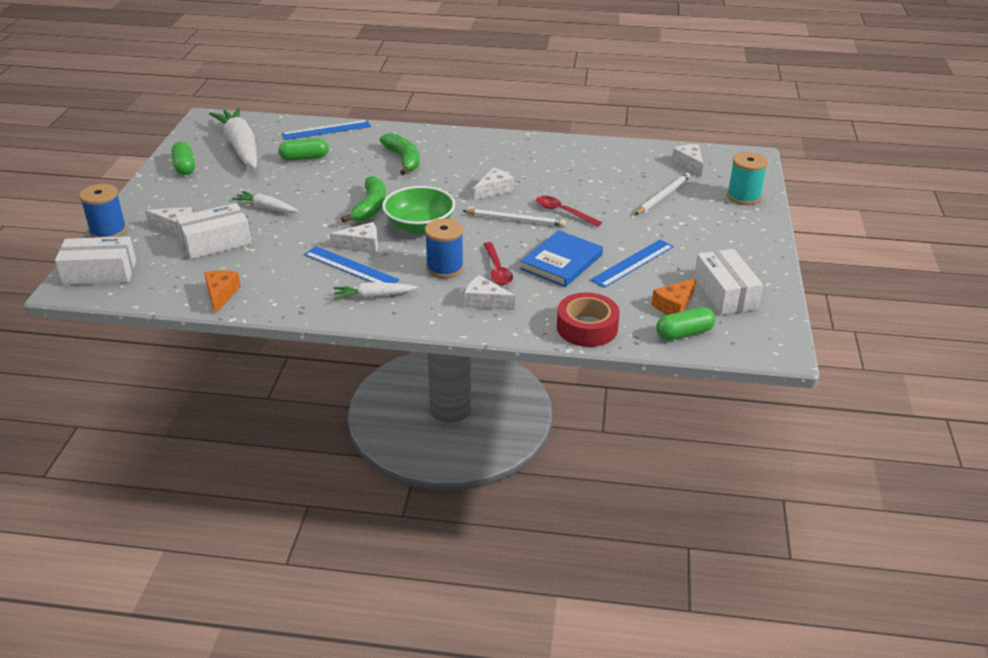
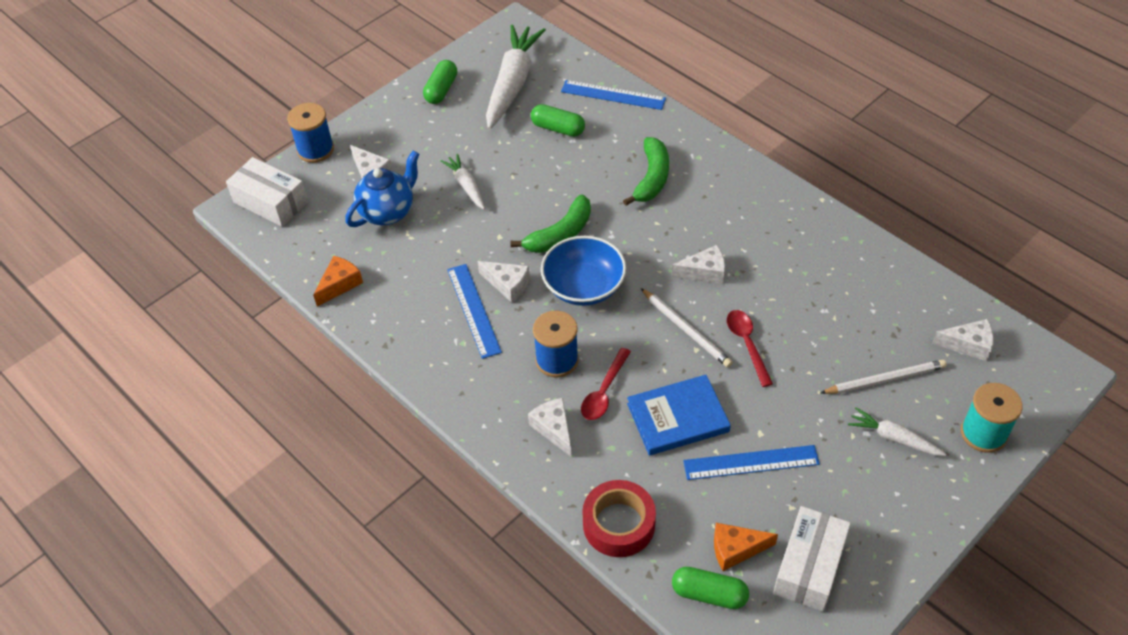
camera: 40 degrees right, 15 degrees up
(216, 242) = (388, 212): white box -> blue teapot
(373, 296) = (461, 361): white carrot -> white carrot (893, 438)
(419, 226) = (584, 286): green bowl -> blue bowl
(689, 164) = (968, 345): white cheese -> white cheese turned 75 degrees clockwise

